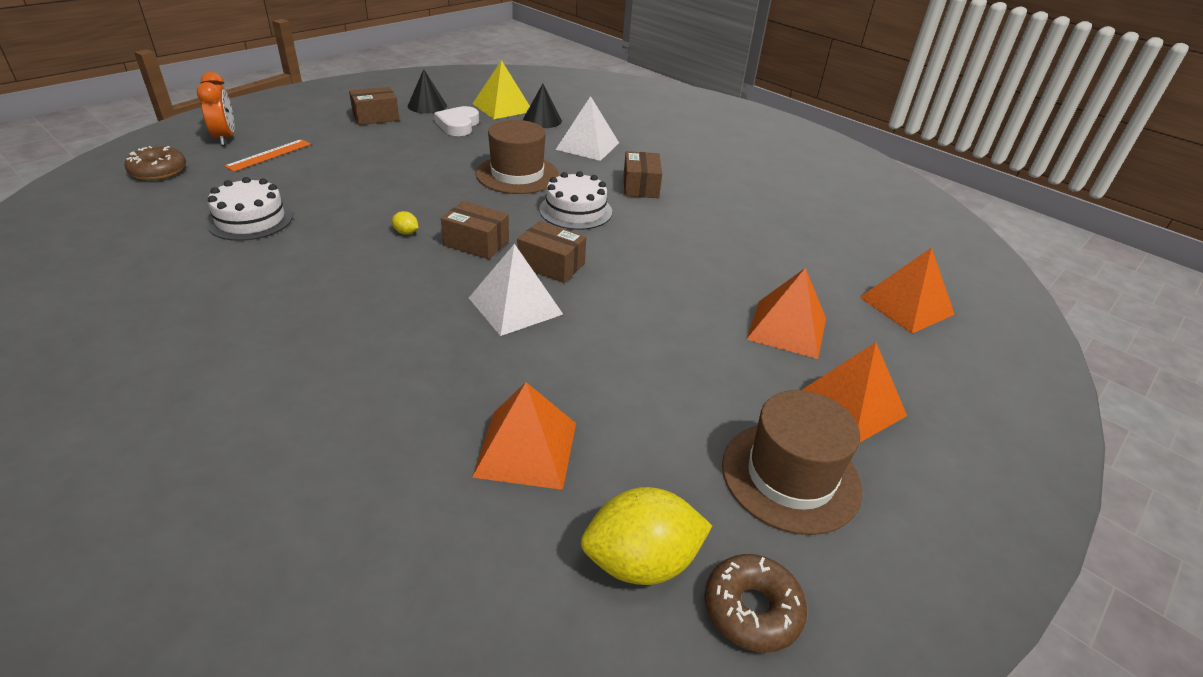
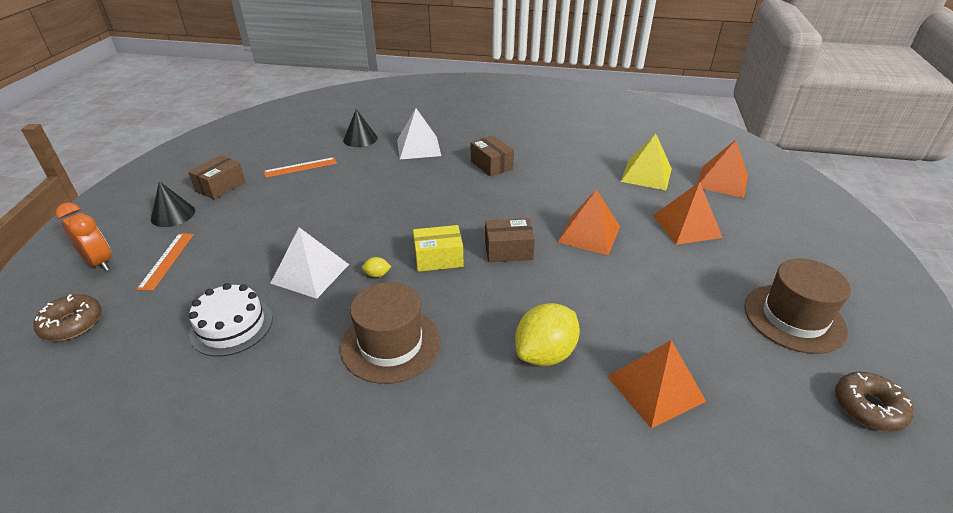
camera: 30 degrees left, 0 degrees up
(427, 106) = (252, 160): black cone -> black cone (173, 214)
(458, 125) = (300, 167): white heart -> orange ruler
(476, 243) = (438, 258): brown box -> yellow box
(502, 107) = (316, 139): yellow pyramid -> yellow pyramid (646, 175)
(515, 306) = (524, 292): white pyramid -> white pyramid (310, 273)
(517, 174) = (398, 190): brown hat -> brown hat (391, 344)
(575, 210) = (473, 202): white cake -> none
(641, 562) = (794, 417): yellow lemon -> yellow lemon (545, 353)
(850, 405) = (768, 258): orange pyramid -> orange pyramid (589, 234)

